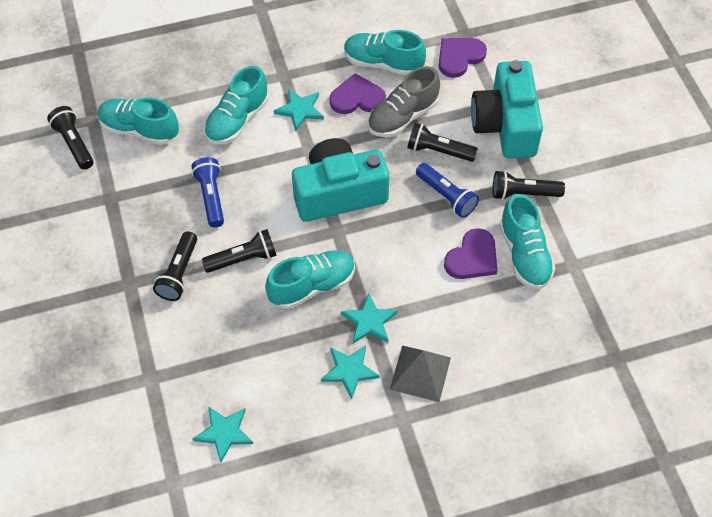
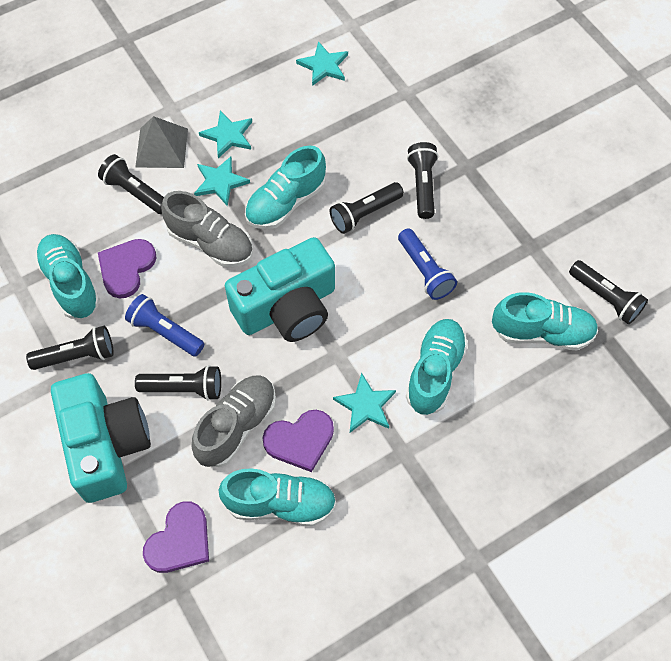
camera: 165 degrees right, 5 degrees up
(391, 263) = (211, 243): none -> grey shoe
(454, 330) = (135, 192): none -> black flashlight

